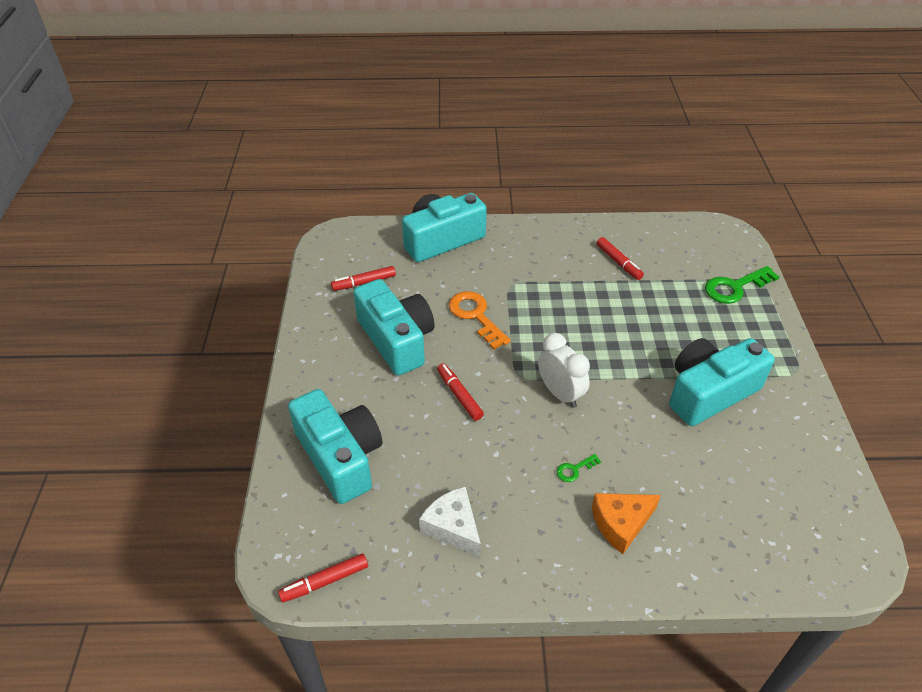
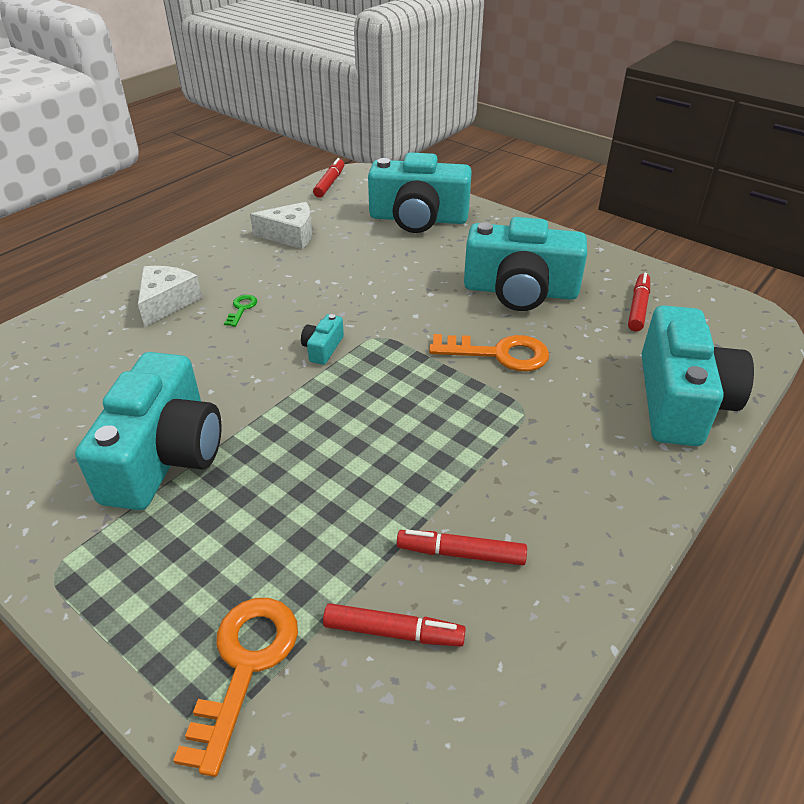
camera: 130 degrees right, 5 degrees down
(459, 395) = (403, 292): red marker -> red marker (393, 632)
(560, 393) = (323, 348): white clock -> turquoise camera
(621, 524) = (167, 302): orange cheese -> white cheese
(735, 287) = (245, 666): green key -> orange key

